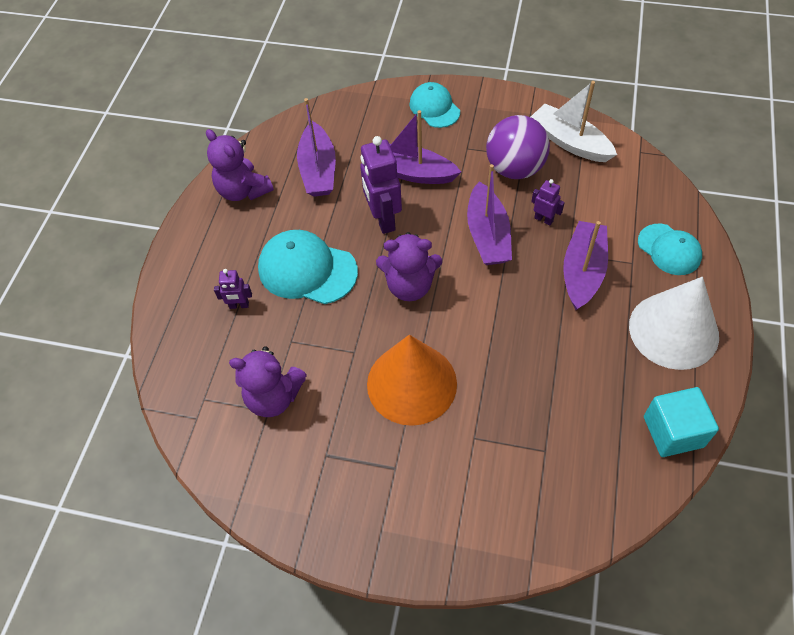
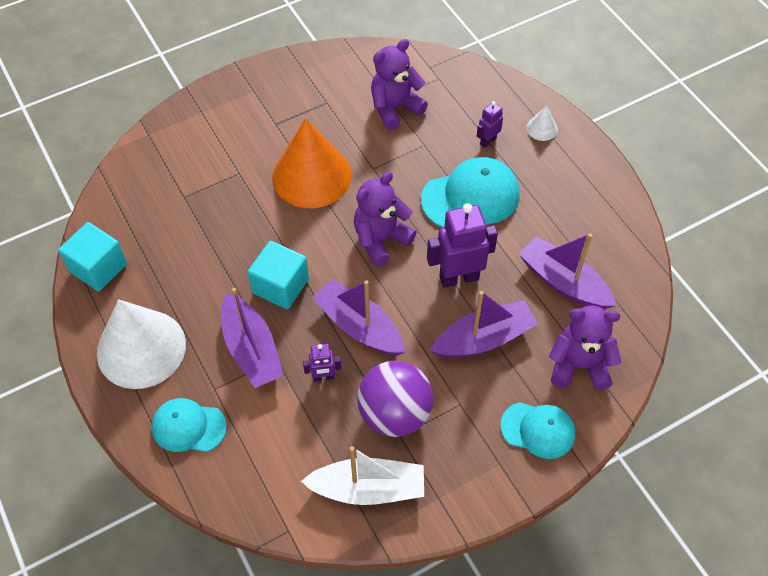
camera: 135 degrees right, 0 degrees up
(187, 284) = (542, 128): none -> white cone
(243, 190) = (598, 220): purple teddy bear -> purple teddy bear (579, 365)
(383, 219) = (459, 277): purple robot -> purple robot turned 45 degrees counterclockwise
(521, 303) = (281, 286): none -> turquoise cube

